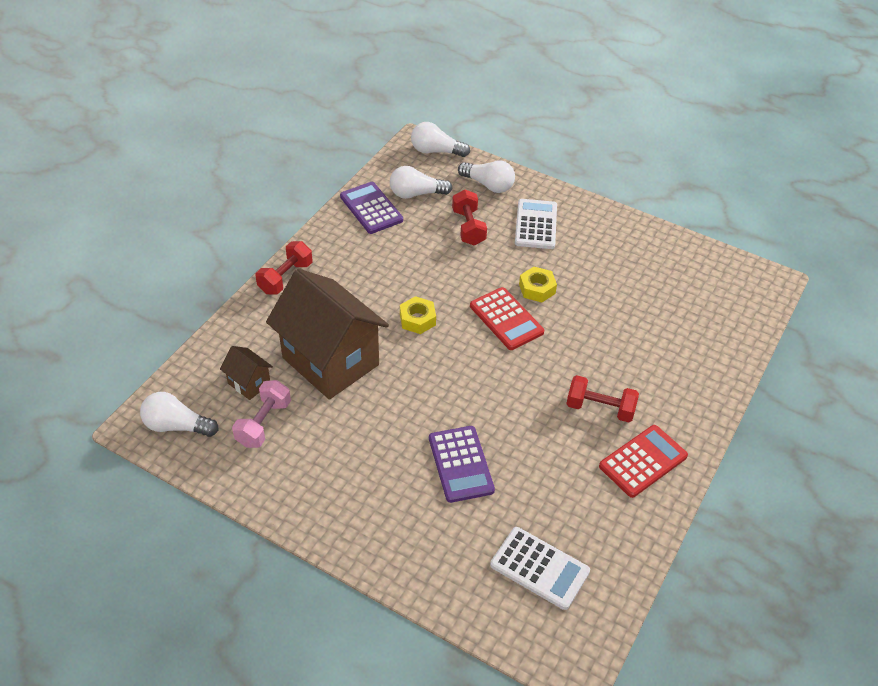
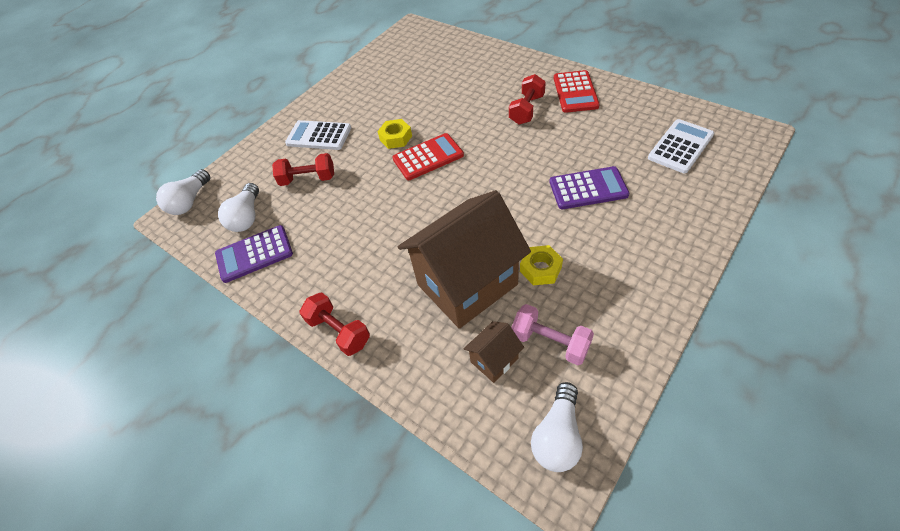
camera: 75 degrees left, 5 degrees up
(417, 319) = (419, 216): yellow nut -> yellow nut (540, 269)
(488, 185) = (256, 164): white light bulb -> none
(643, 461) = (575, 92): red calculator -> red calculator turned 150 degrees counterclockwise

